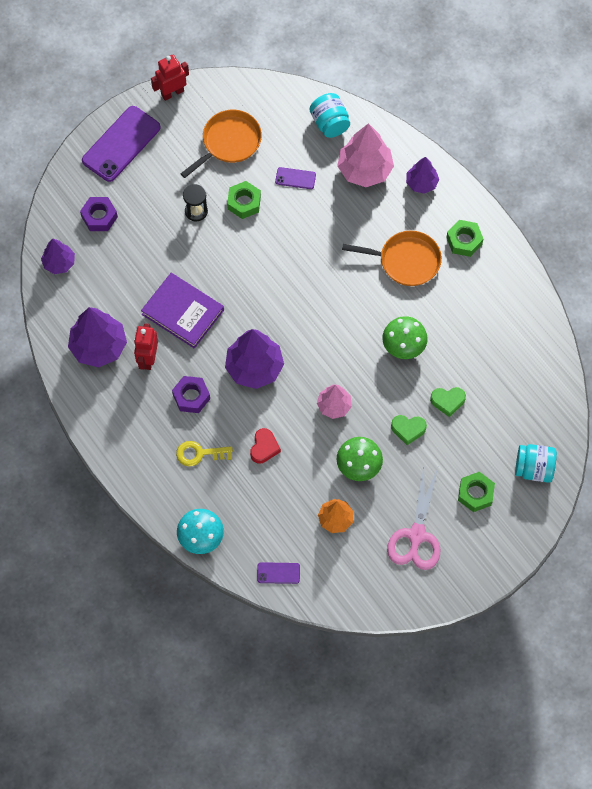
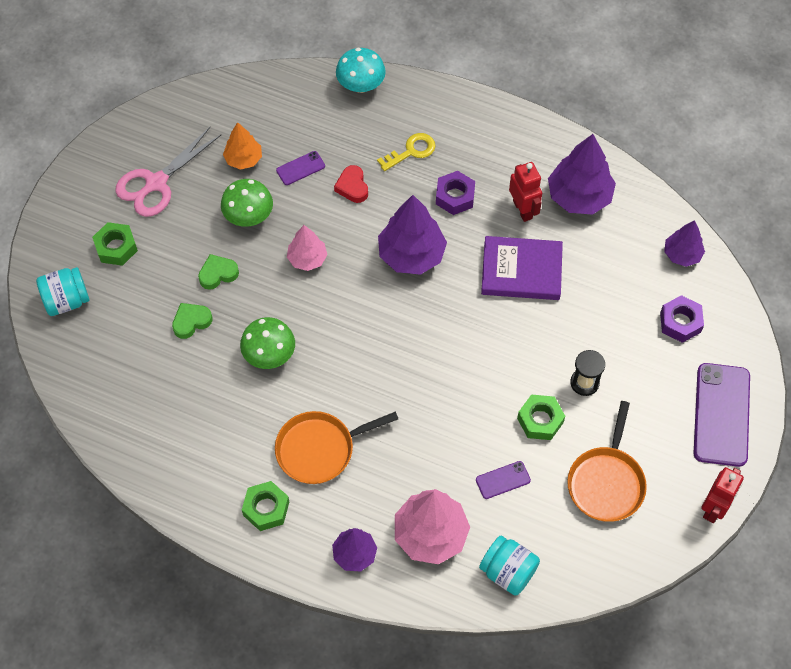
camera: 150 degrees right, 5 degrees down
(278, 573) = (270, 91): purple phone -> purple phone (300, 168)
(416, 535) = (156, 183): pink scissors -> pink scissors turned 120 degrees counterclockwise

